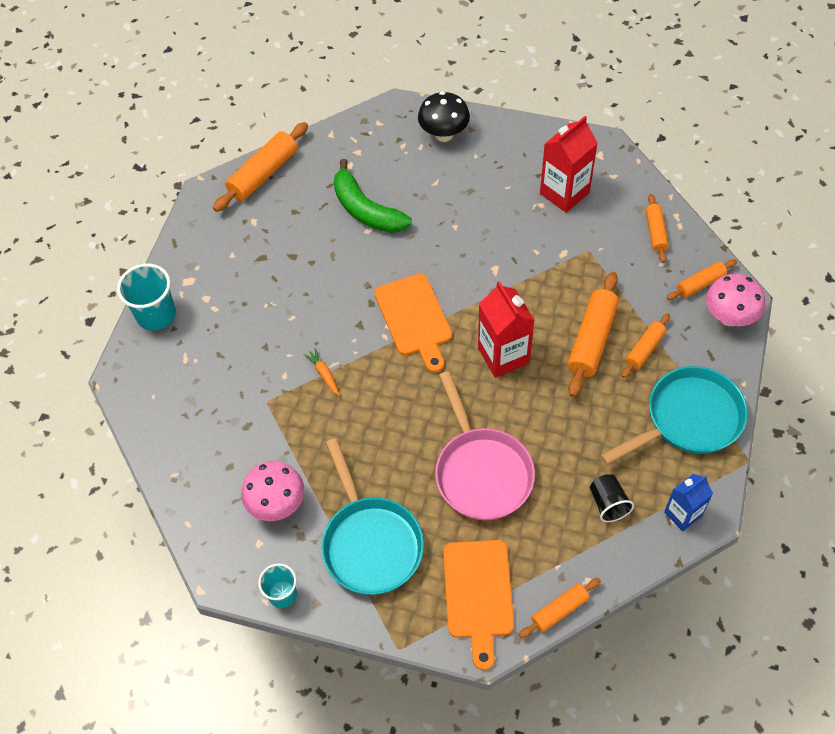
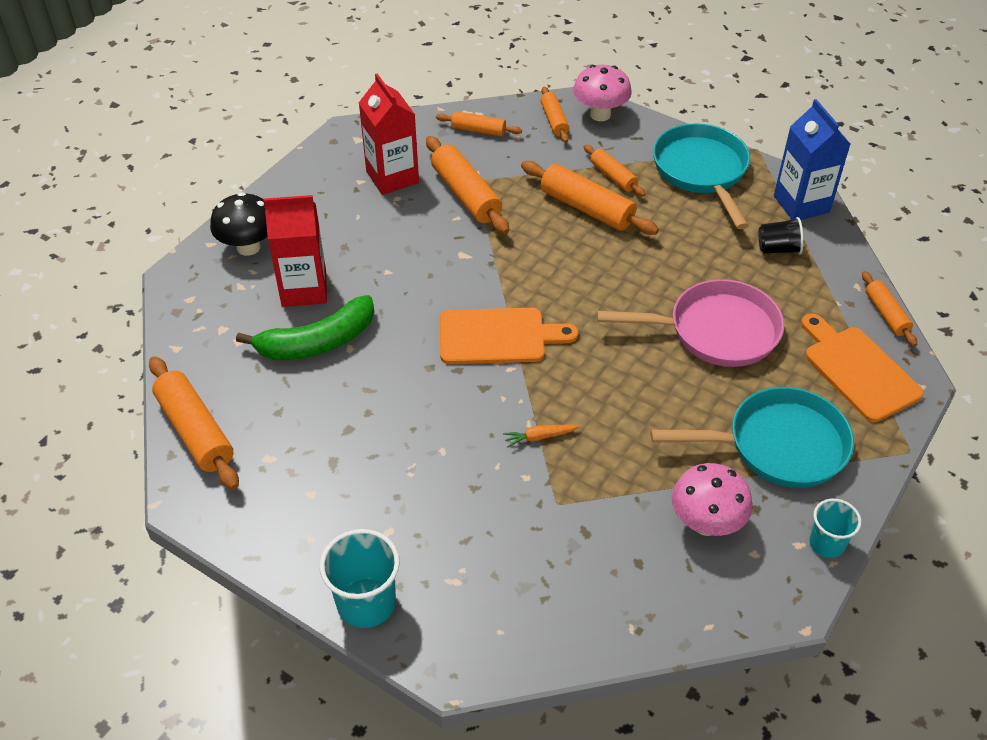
camera: 75 degrees left, 10 degrees down
(478, 594) = (858, 370): orange cutting board -> orange cutting board turned 135 degrees counterclockwise
(503, 355) = (578, 277): red carton -> red carton (304, 289)
(567, 249) = (466, 195): none -> orange rolling pin
(682, 514) = (801, 204): blue carton -> blue carton, size x1.57

